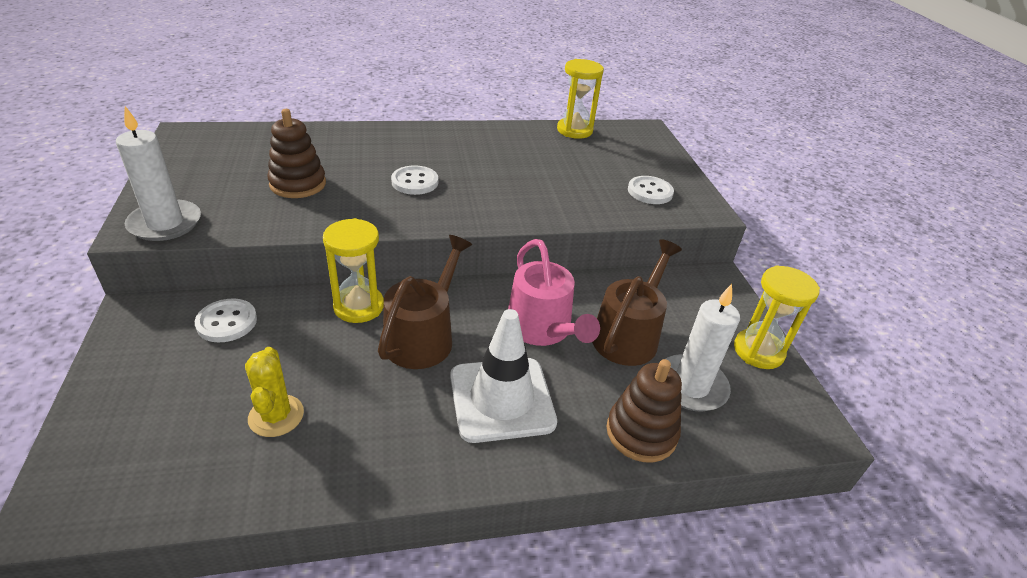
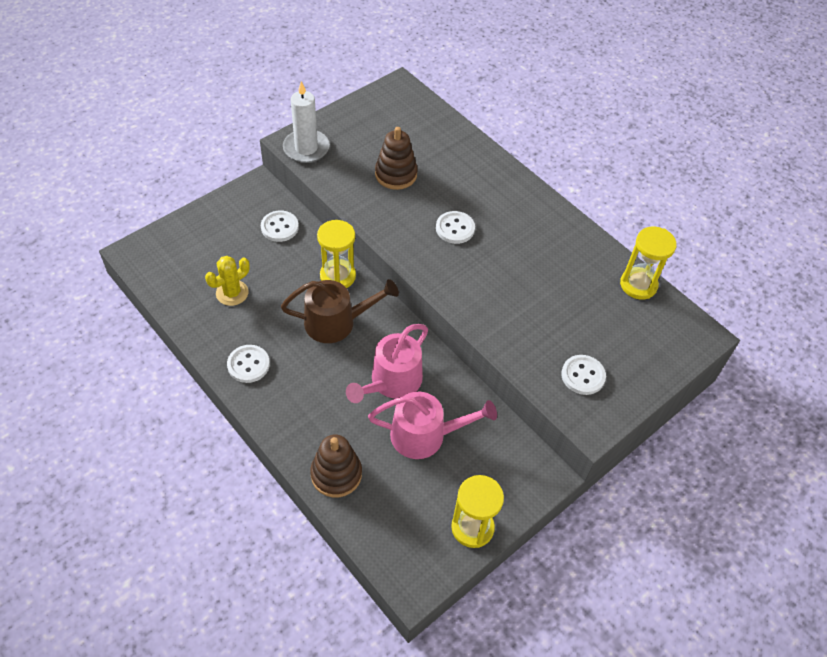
camera: 60 degrees right, 15 degrees up
(413, 450) = (248, 364): none -> white button
(501, 399) = (313, 388): white traffic cone -> none
(628, 335) = (425, 435): brown watering can -> pink watering can
(691, 386) = (400, 491): white candle -> none

